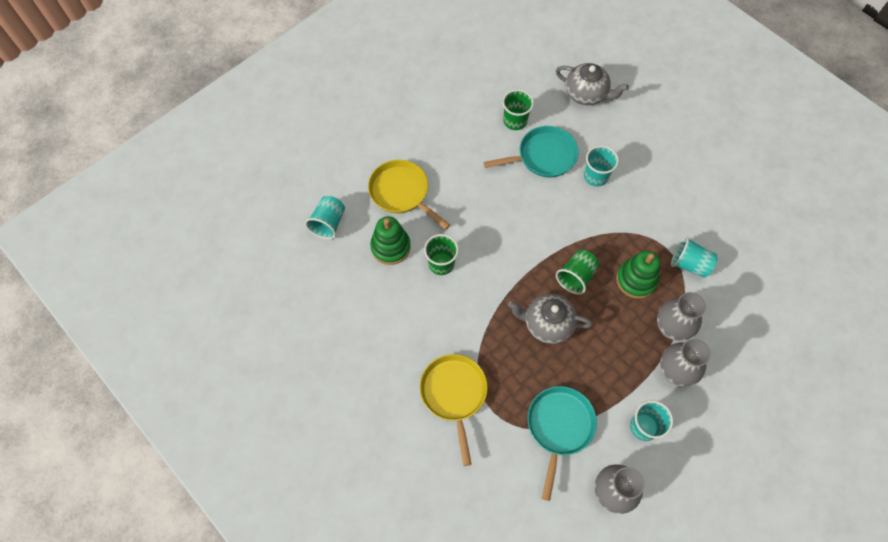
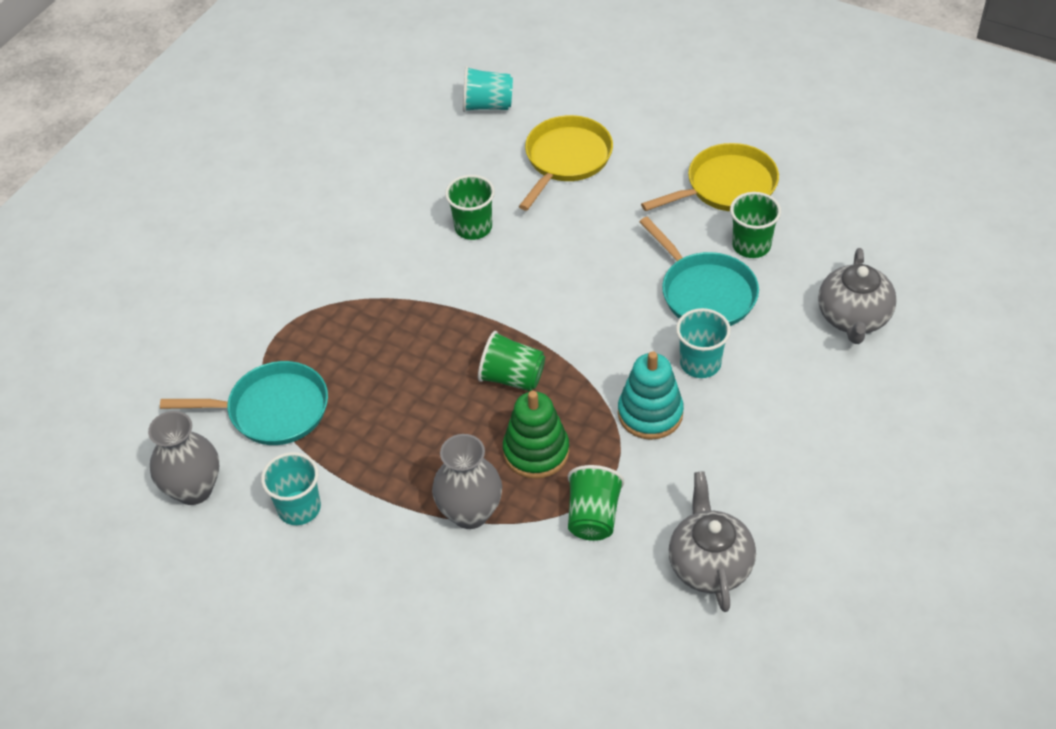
camera: 75 degrees right, 15 degrees down
(390, 247) = (477, 172): green stacking toy -> none
(454, 394) = (288, 289): yellow pan -> yellow pan (726, 186)
(547, 324) = (423, 361): grey teapot -> grey teapot (709, 564)
(624, 213) = (650, 413): none -> turquoise stacking toy
(674, 372) = (398, 530): grey vase -> none
(689, 264) = (593, 517): turquoise cup -> green cup

